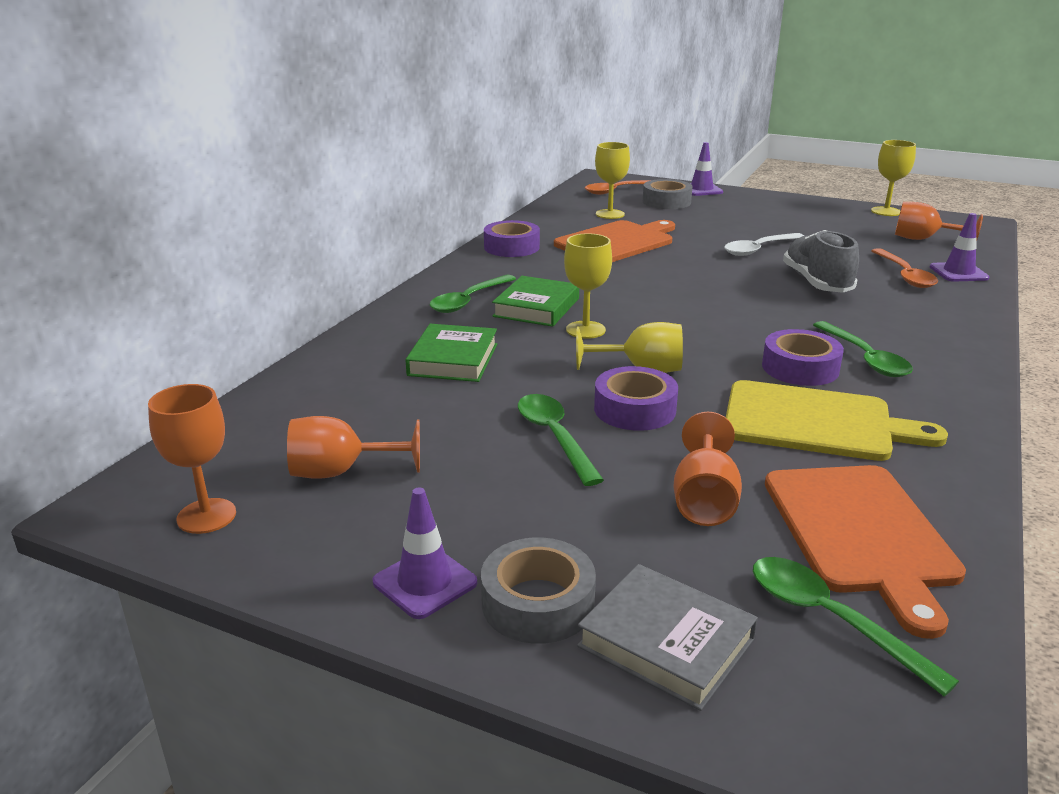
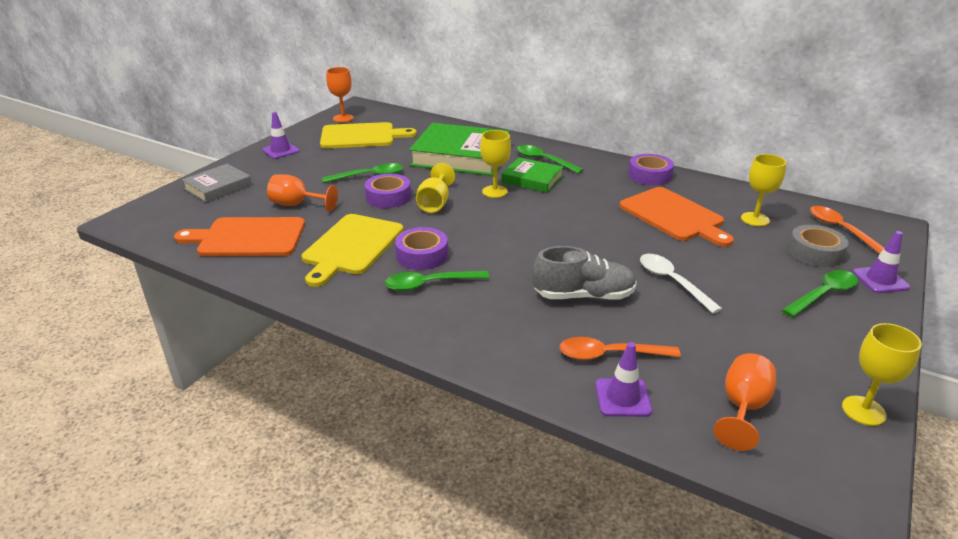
camera: 95 degrees right, 5 degrees up
(341, 472) = (361, 136): orange goblet -> yellow cutting board
(453, 359) = (461, 156): green book -> green book, size x1.80
(538, 603) = (255, 168): grey tape -> none
(830, 620) = (203, 219): green spoon -> green spoon (823, 294)

